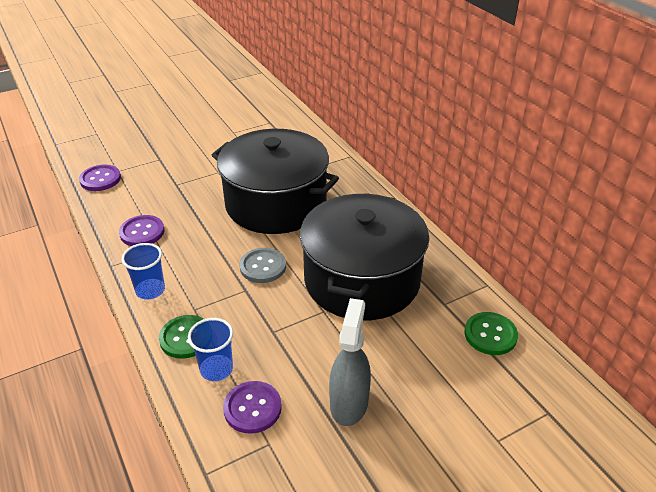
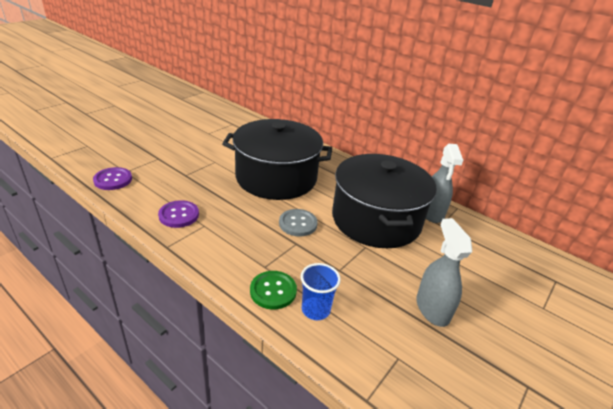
camera: 25 degrees left, 5 degrees down
(150, 290) = (216, 259): blue cup -> none
(252, 408) = (366, 333): purple button -> none
(444, 285) = (431, 213): none -> grey spray bottle
(490, 335) = (484, 239): green button -> none

